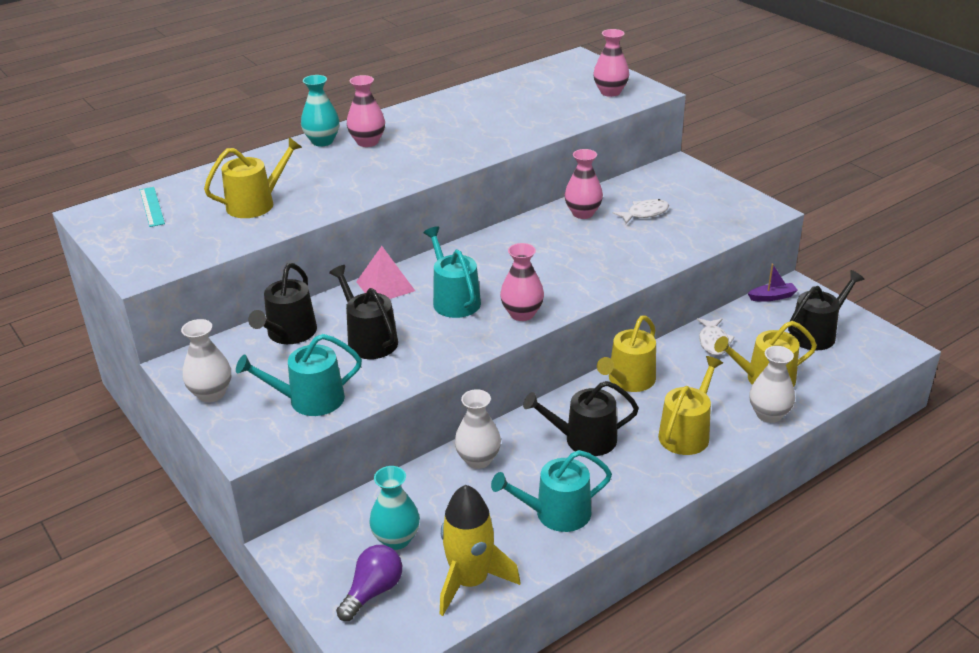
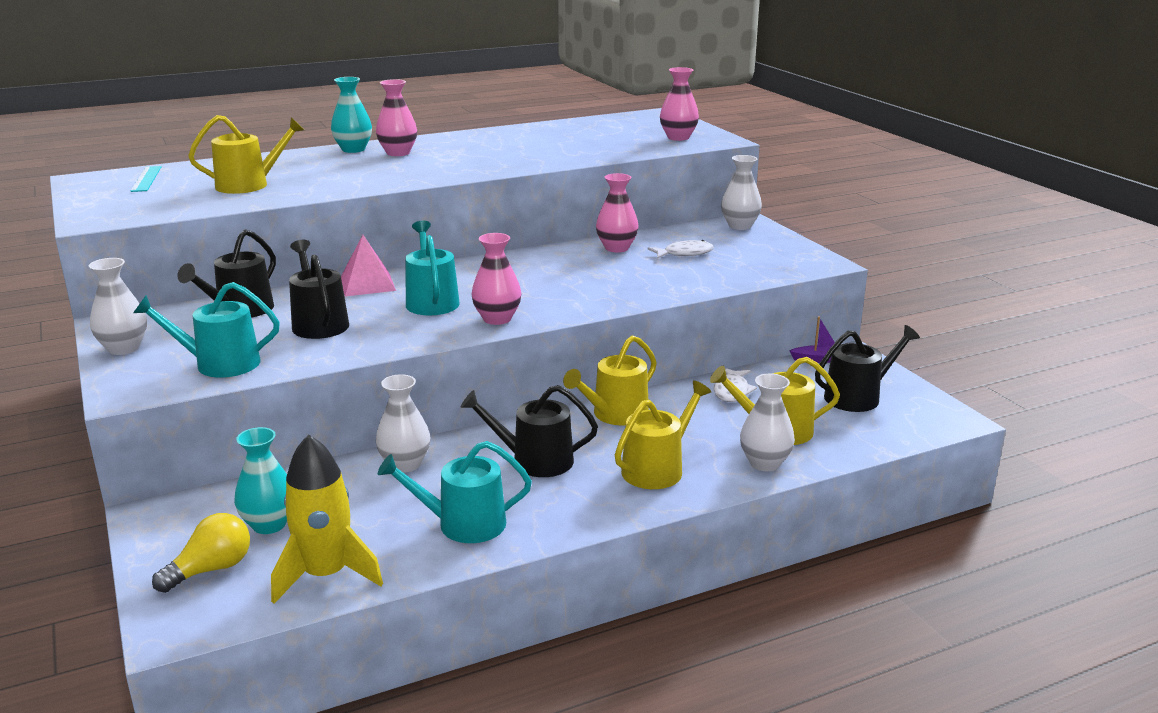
camera: 10 degrees right, 10 degrees down
(373, 591) = (211, 569): purple light bulb -> yellow light bulb
(676, 172) = (739, 226): none -> white vase

